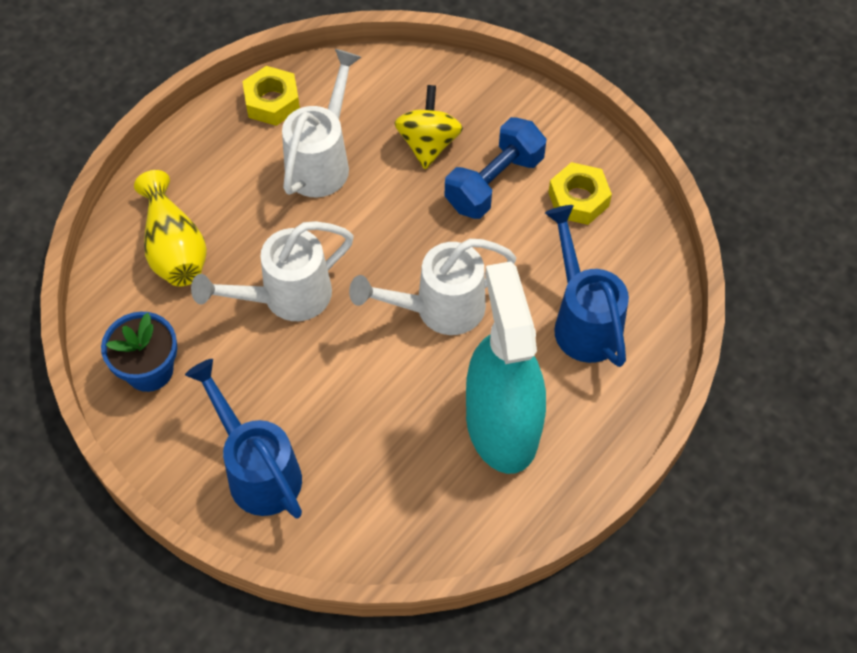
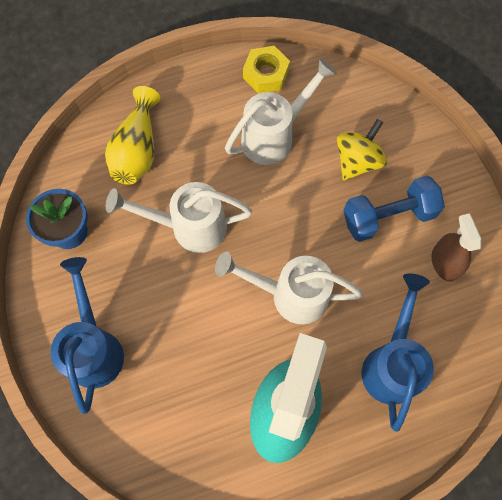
camera: 30 degrees right, 10 degrees up
(578, 199) = (444, 263): yellow nut -> brown spray bottle

